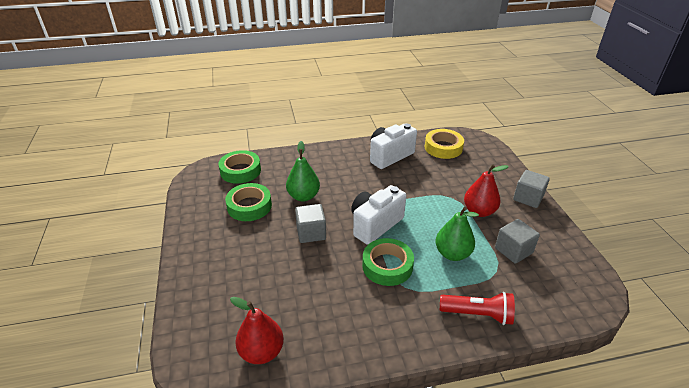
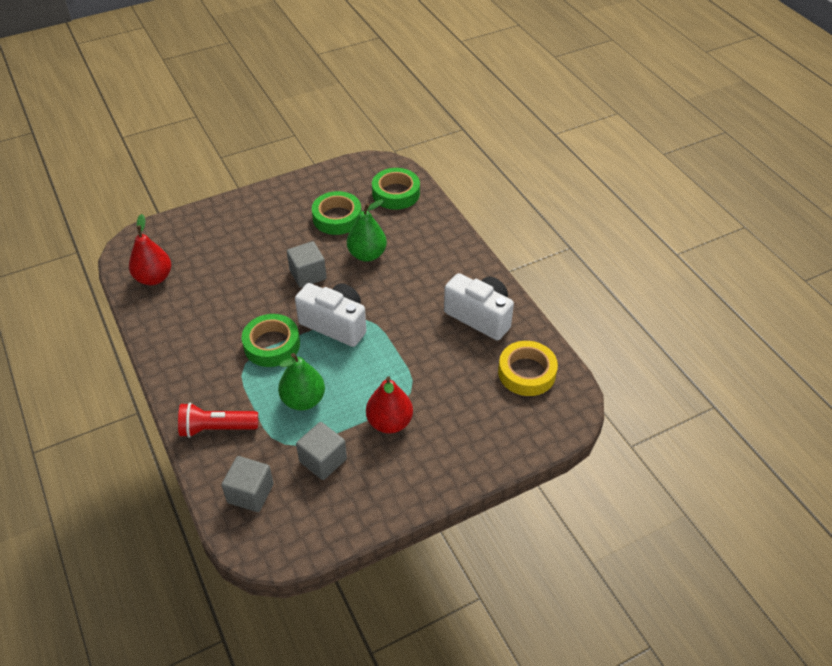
camera: 75 degrees right, 10 degrees up
(478, 314) = (216, 428): red flashlight -> red flashlight turned 90 degrees clockwise
(528, 198) = (437, 478): grey cube -> grey cube (250, 493)

